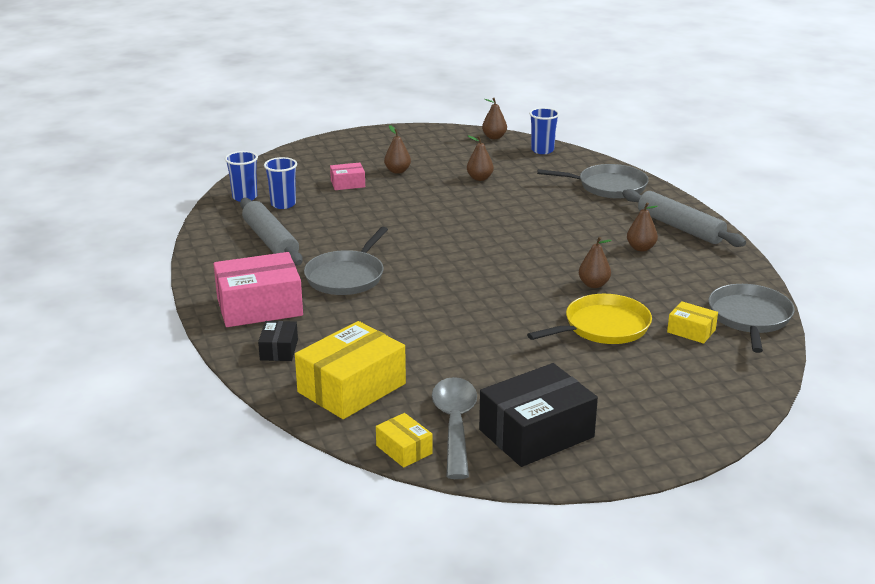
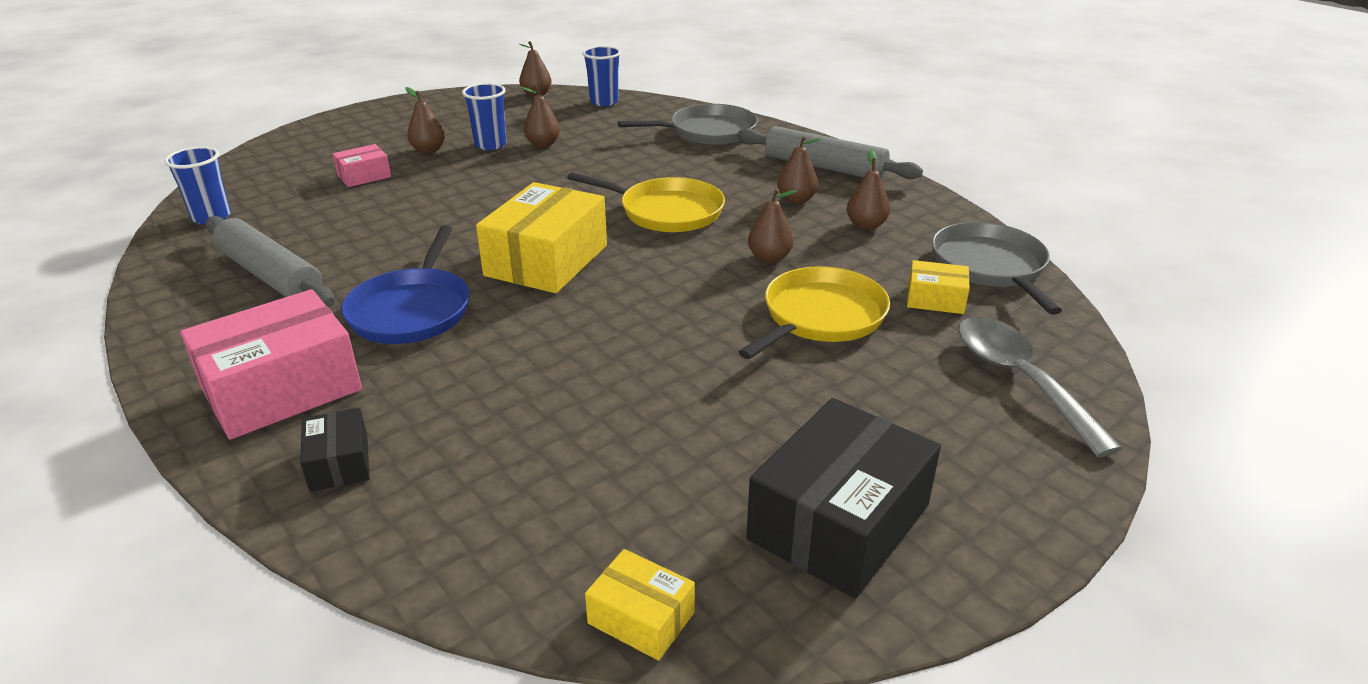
camera: 20 degrees left, 5 degrees up
(283, 204) = (275, 218): blue cup -> blue cup (490, 144)
(347, 276) = (412, 310): grey pan -> blue pan
(351, 388) = (495, 509): yellow box -> yellow box (546, 260)
(455, 425) = (702, 540): grey spoon -> grey spoon (1020, 380)
(541, 241) = (666, 211): none -> yellow pan
(679, 275) = (866, 225): none -> brown pear

